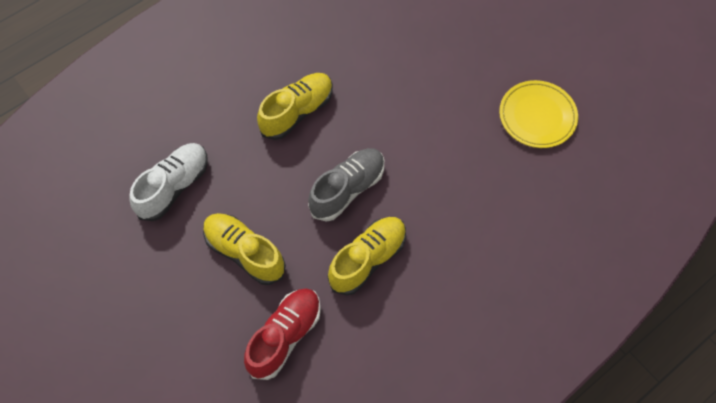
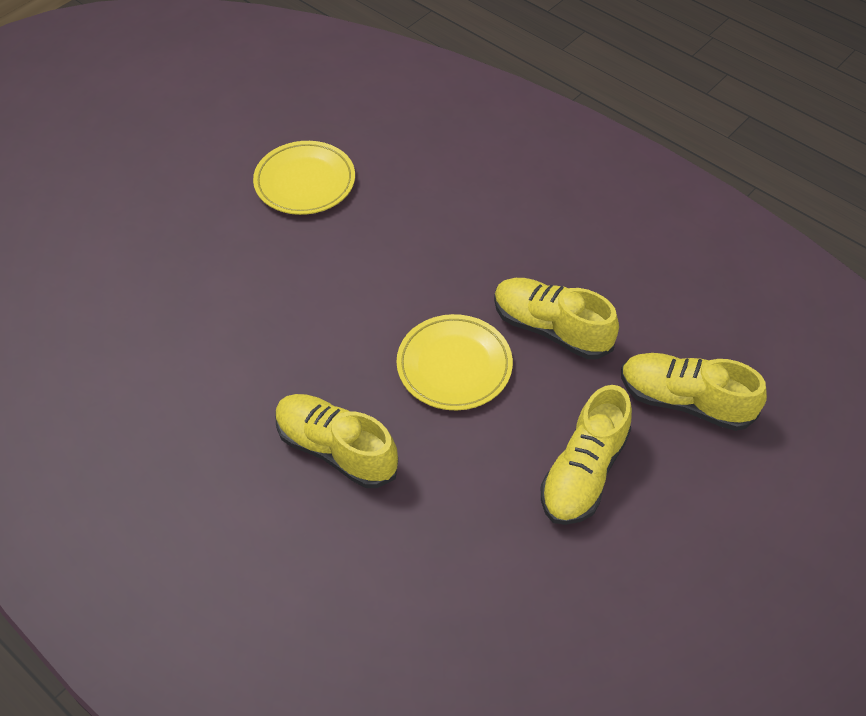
camera: 100 degrees left, 10 degrees down
(174, 187) = (502, 597): white shoe -> none
(285, 336) = (684, 401): red shoe -> yellow shoe
(347, 189) = (454, 366): grey shoe -> yellow plate

